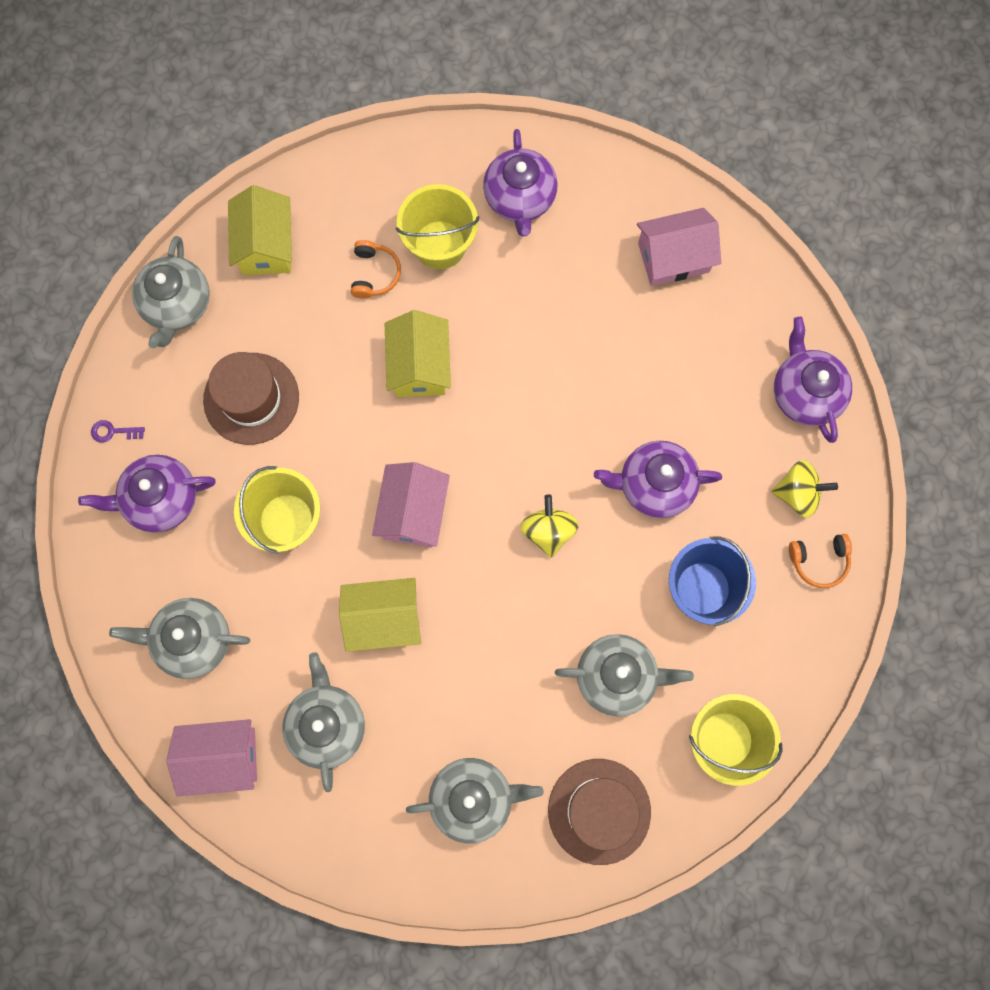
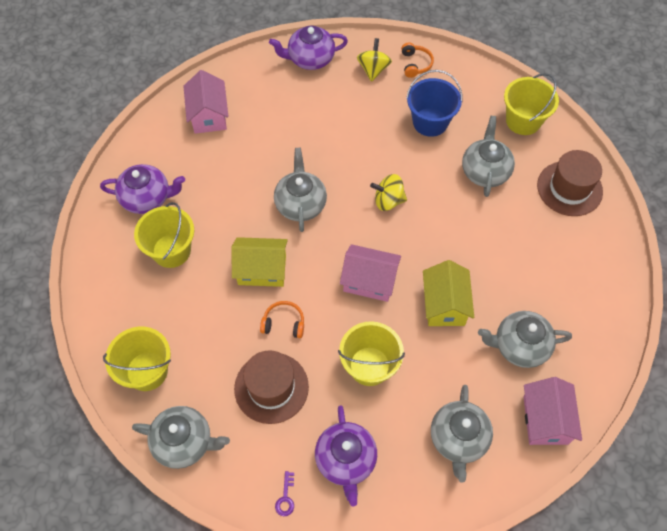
camera: 85 degrees left, 15 degrees down
(266, 245) = (147, 371): yellow house -> yellow bucket
(375, 274) = (185, 295): orange headphones -> orange headphones (284, 323)
(473, 798) = (566, 258): grey teapot -> grey teapot (300, 204)
(654, 485) = (362, 140): purple teapot -> none

